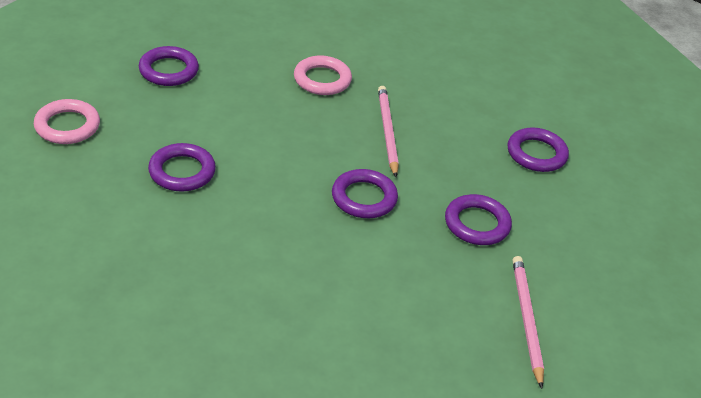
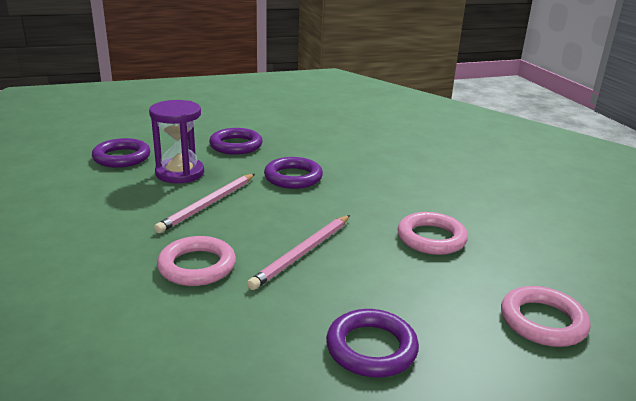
camera: 140 degrees left, 15 degrees down
(182, 171) = (431, 238): purple ring -> pink ring
(461, 157) = (180, 173): none -> purple hourglass
(526, 320) = (276, 115): pink pencil -> pink pencil (303, 253)

